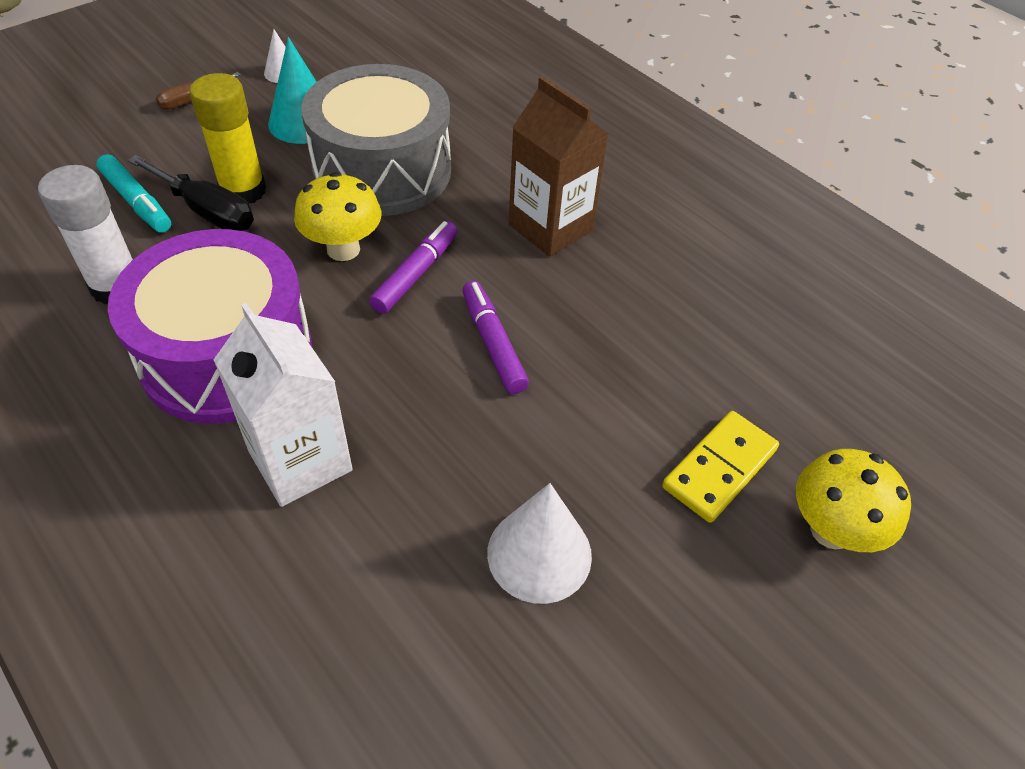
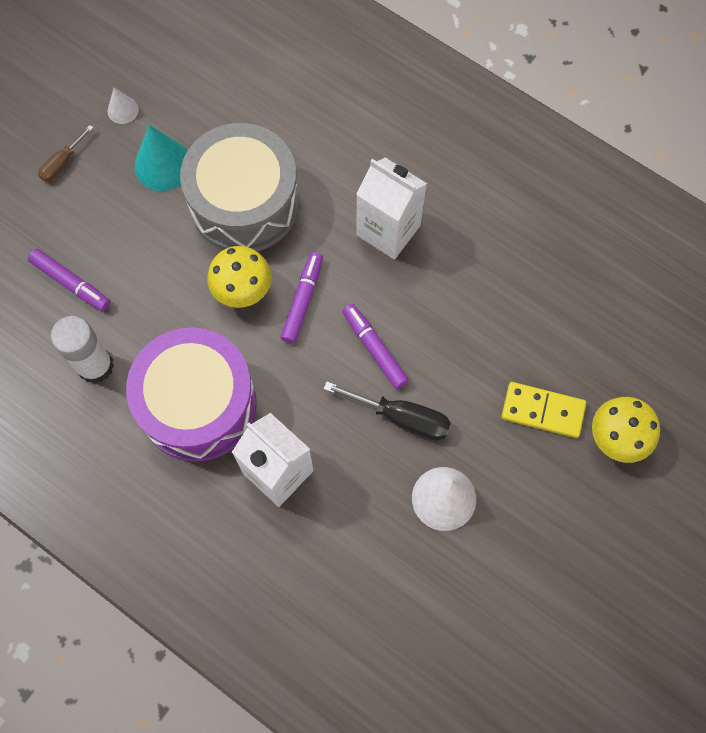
camera: 10 degrees left, 20 degrees up
(137, 202) = (71, 283): turquoise marker -> purple marker
(207, 211) = (128, 279): black screwdriver -> black screwdriver (402, 418)
(243, 191) = (146, 252): yellow glue stick -> none
(550, 227) = (388, 230): brown carton -> white carton
(719, 468) = (542, 411): yellow domino -> yellow domino turned 75 degrees clockwise

